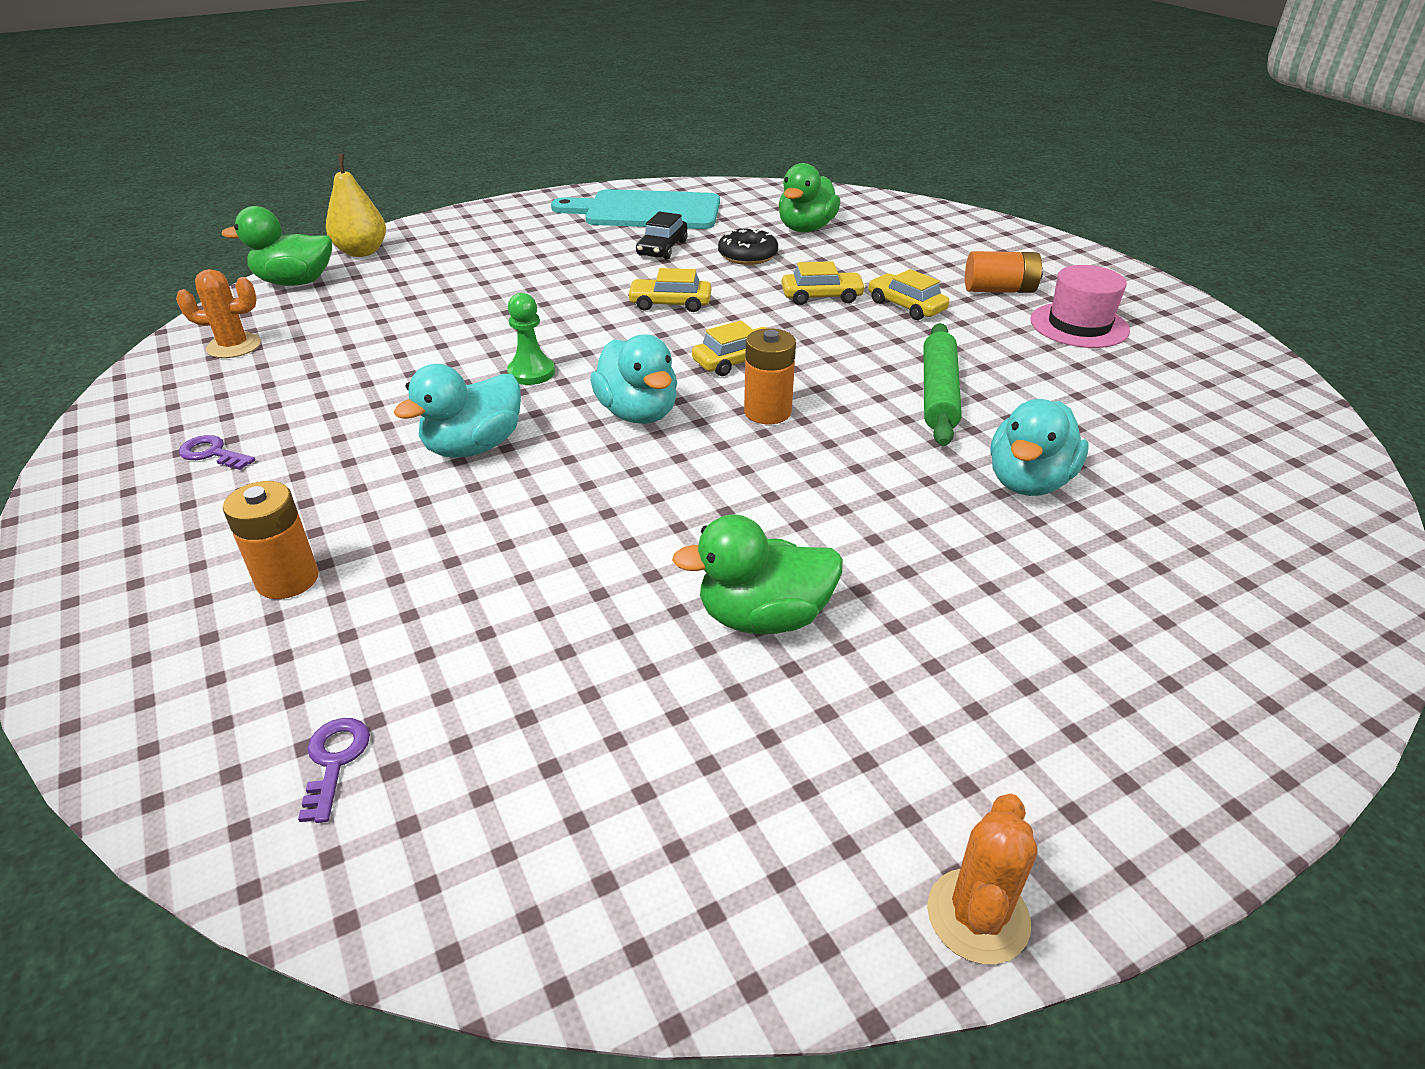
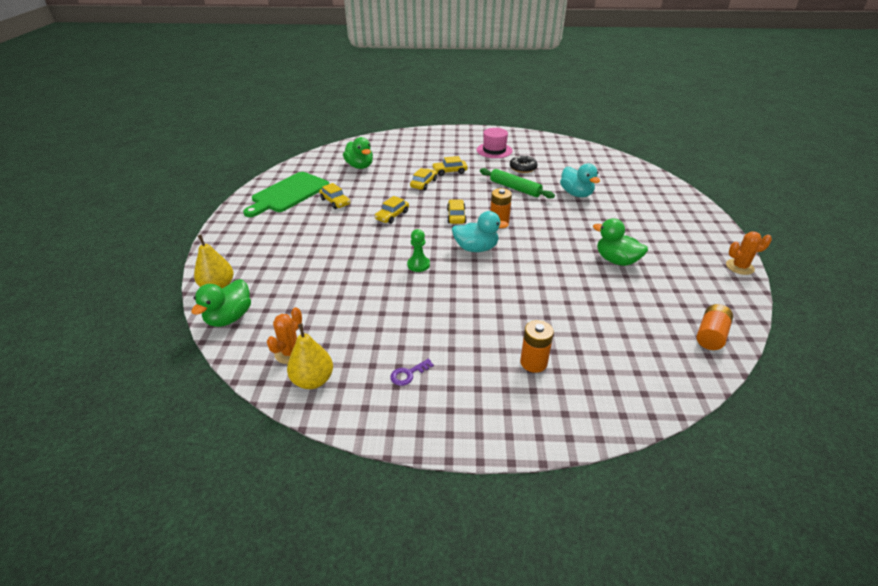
camera: 60 degrees left, 0 degrees up
(176, 382) = (313, 380): none -> yellow pear
(335, 761) = (647, 366): purple key -> none
(473, 447) = (468, 294): turquoise duck -> none
(646, 211) = (288, 194): turquoise cutting board -> green cutting board
(662, 248) = (335, 202): black car -> yellow car
(747, 255) = (368, 186): black donut -> black donut (523, 168)
(763, 617) = (616, 260): green duck -> green duck turned 105 degrees clockwise
(978, 916) = (739, 267): orange cactus -> orange cactus turned 60 degrees counterclockwise
(999, 290) = (456, 152): orange battery -> orange battery (710, 335)

